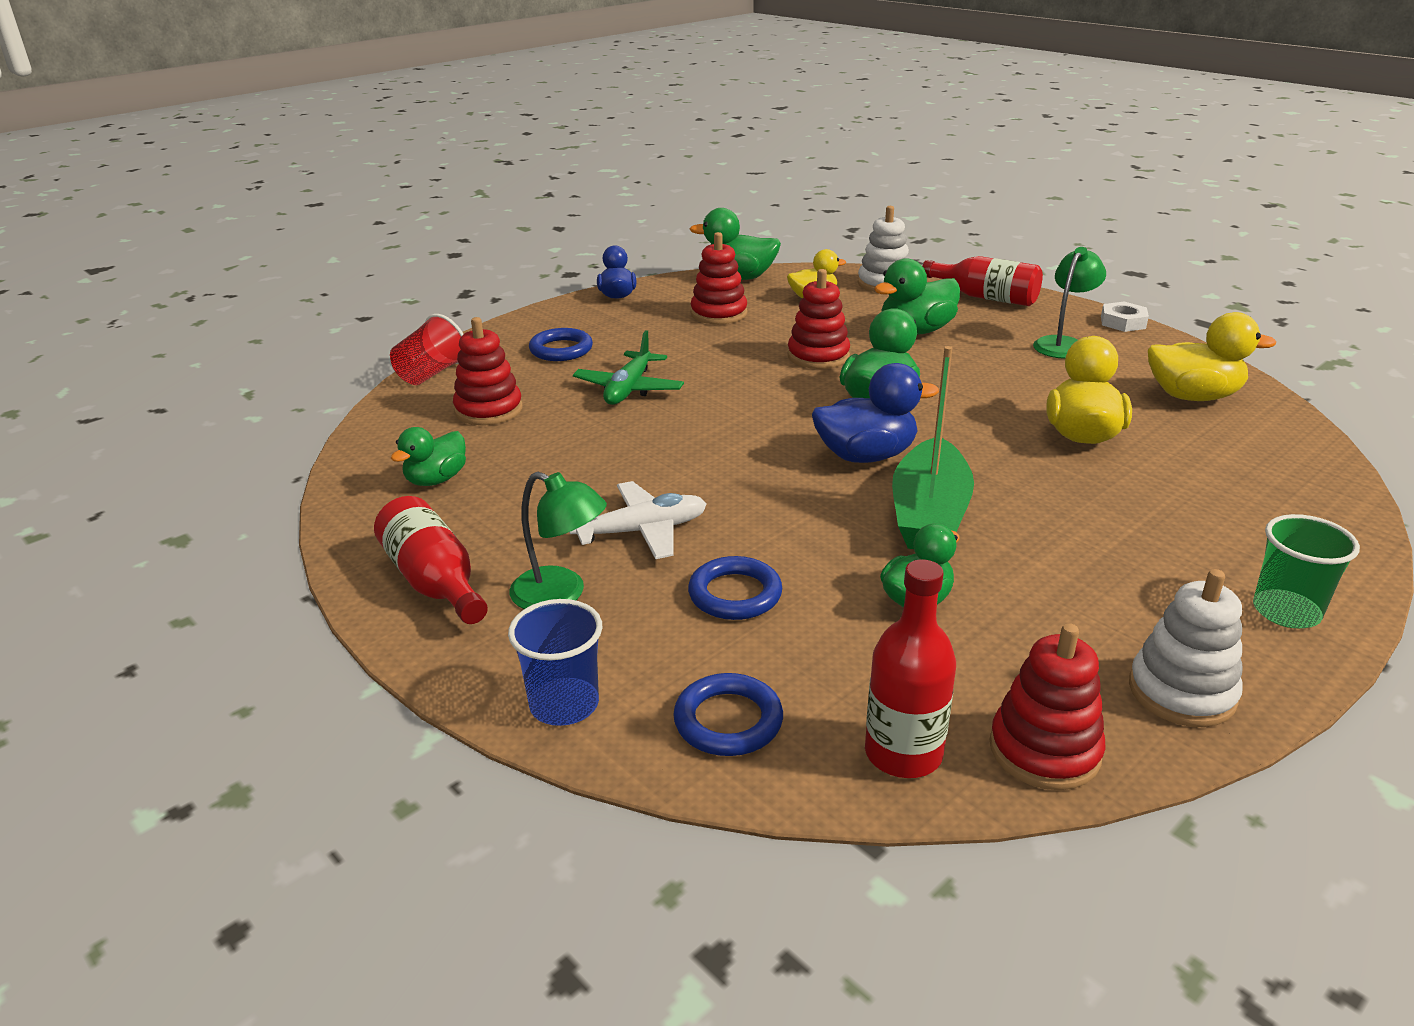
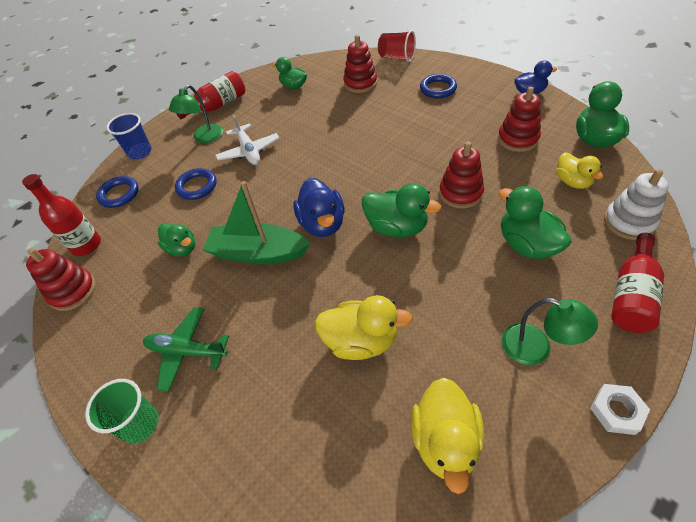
camera: 90 degrees right, 20 degrees up
(629, 389) = (393, 122): green plane -> green plane (187, 351)
(1181, 692) = (91, 351): white stacking toy -> none

